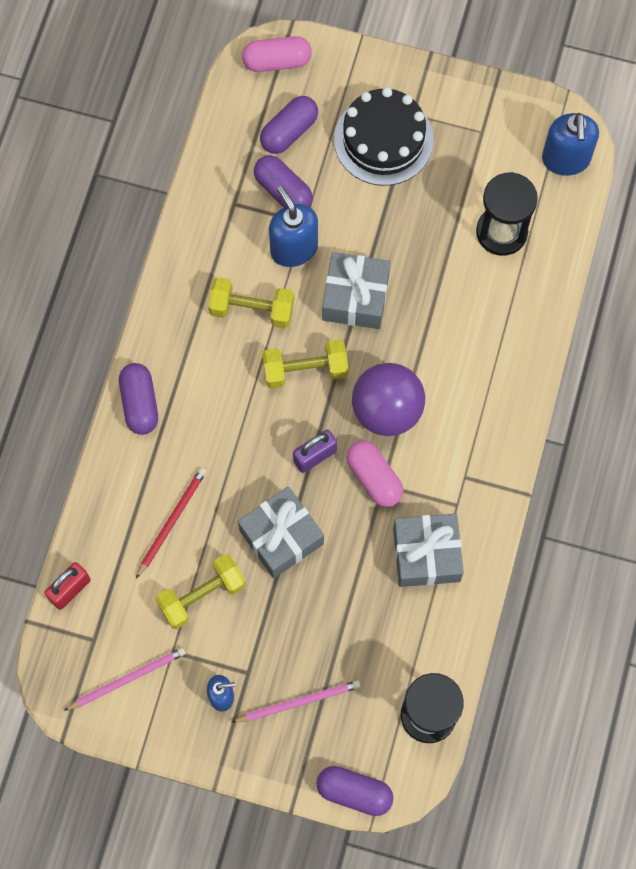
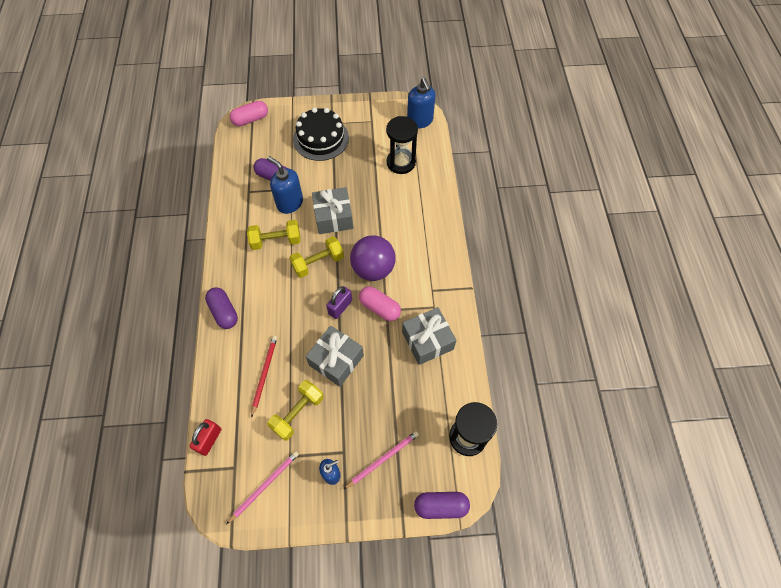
camera: 20 degrees left, 10 degrees down
(289, 131) = (268, 149): purple capsule -> none

